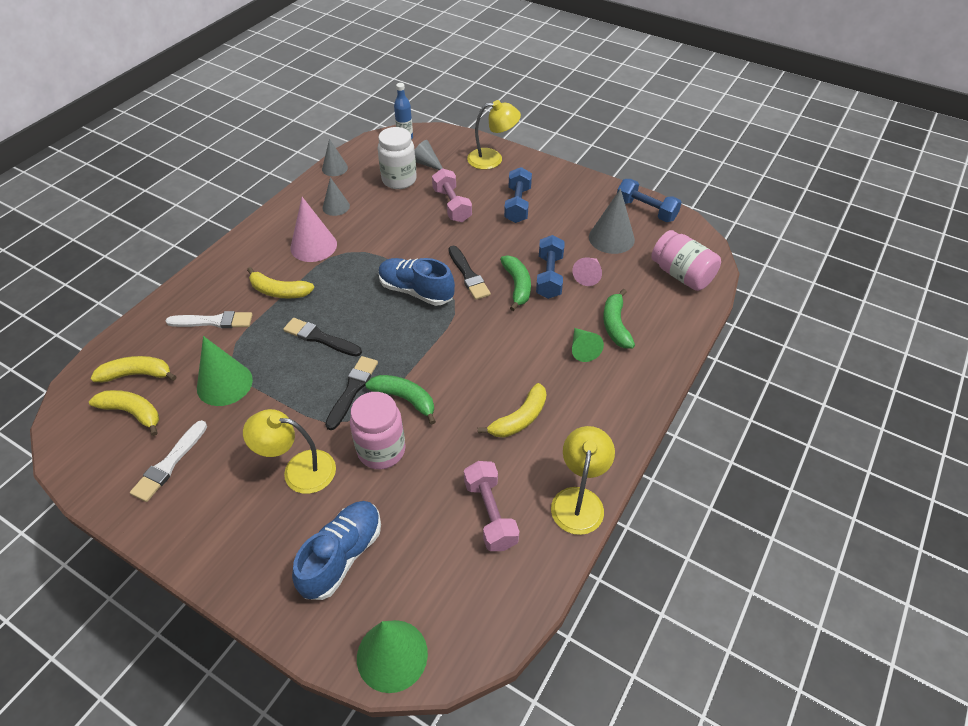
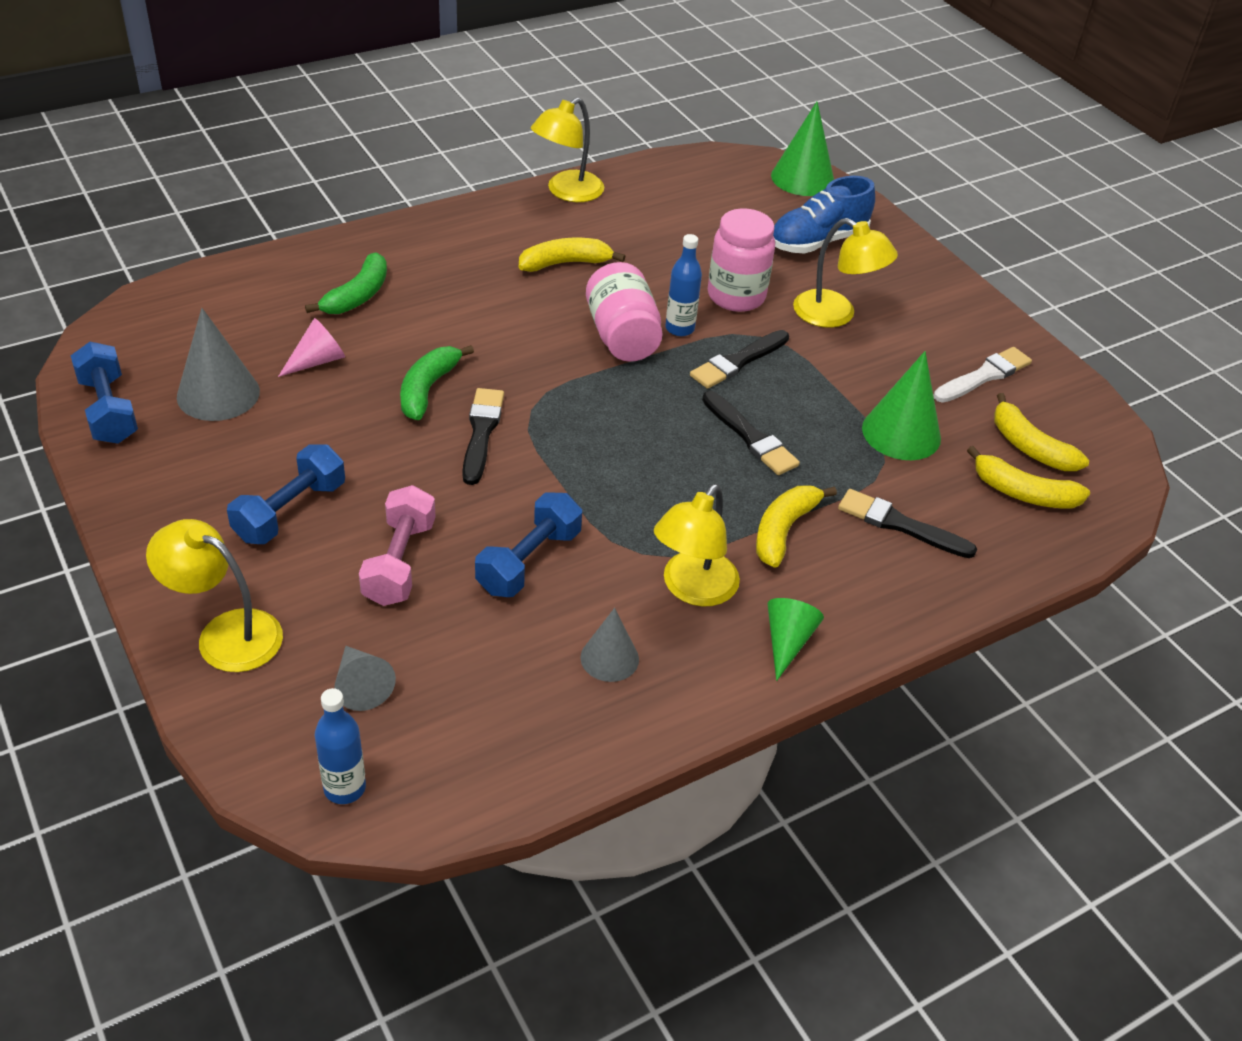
camera: 155 degrees left, 5 degrees down
(214, 321) = (900, 524): white brush -> black brush
(279, 291) = (783, 530): yellow banana -> yellow banana turned 105 degrees counterclockwise
(313, 246) = (692, 589): pink cone -> yellow lamp
(334, 168) = (556, 767): grey cone -> none
(399, 180) = (448, 667): white jar -> none
(405, 399) = (679, 328): green banana -> blue bottle
(416, 291) = (575, 442): blue shoe -> none
(490, 514) = (658, 215): pink dumbbell -> none
(549, 276) = (371, 382): blue dumbbell -> blue dumbbell (529, 561)
(582, 349) = (426, 290): green cone -> green cone (787, 642)
(681, 275) = (197, 310): pink jar -> pink jar (622, 336)

